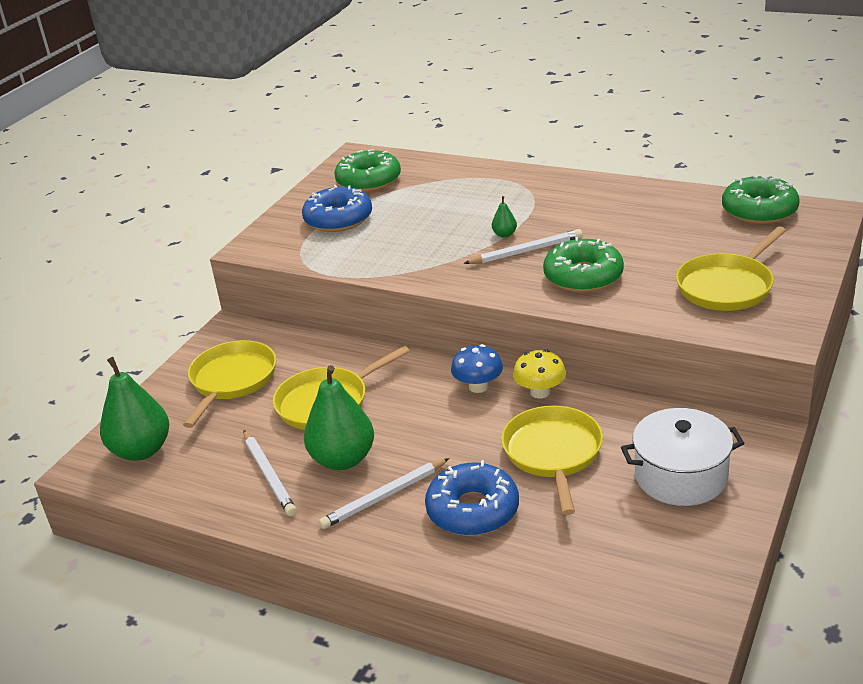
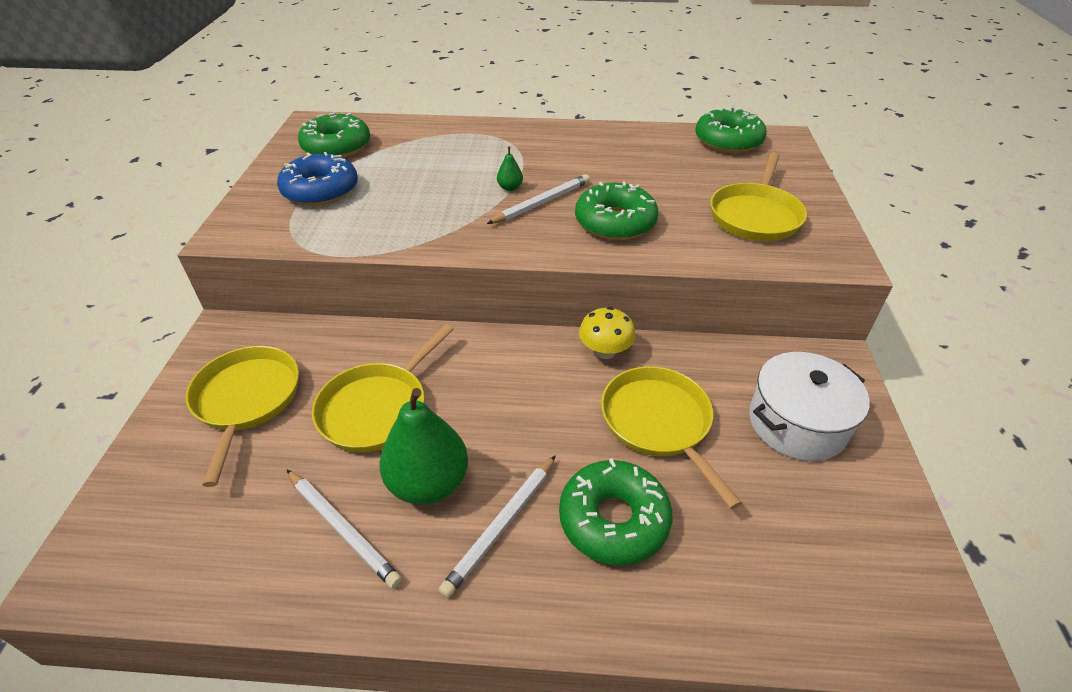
camera: 25 degrees left, 10 degrees up
(141, 450) = (149, 530): green pear -> none
(473, 510) = (613, 519): blue donut -> green donut
(478, 386) = (538, 356): blue mushroom -> none

